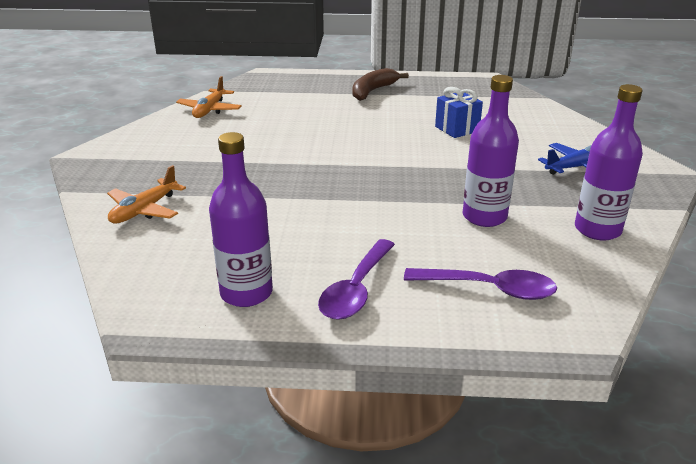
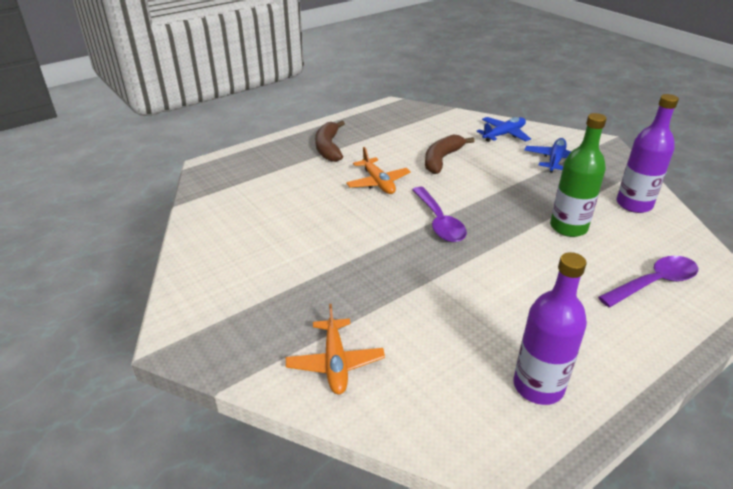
camera: 40 degrees left, 5 degrees up
(210, 110) = (217, 226): orange plane -> orange plane (378, 182)
(356, 289) = (593, 333): purple spoon -> purple spoon (439, 222)
(457, 129) = (442, 159): blue gift -> brown banana
(484, 217) = (568, 227): purple bottle -> green bottle
(559, 131) = (504, 134): none -> blue plane

